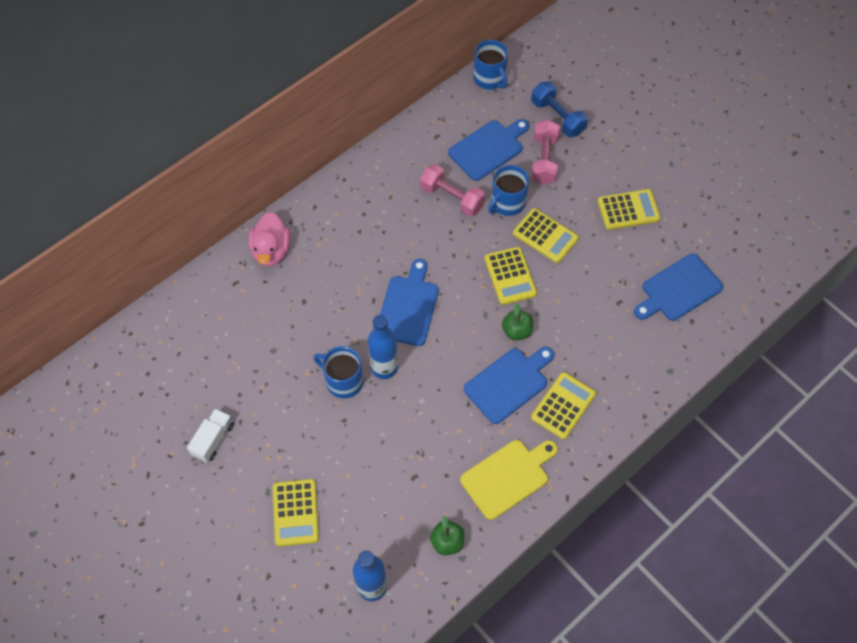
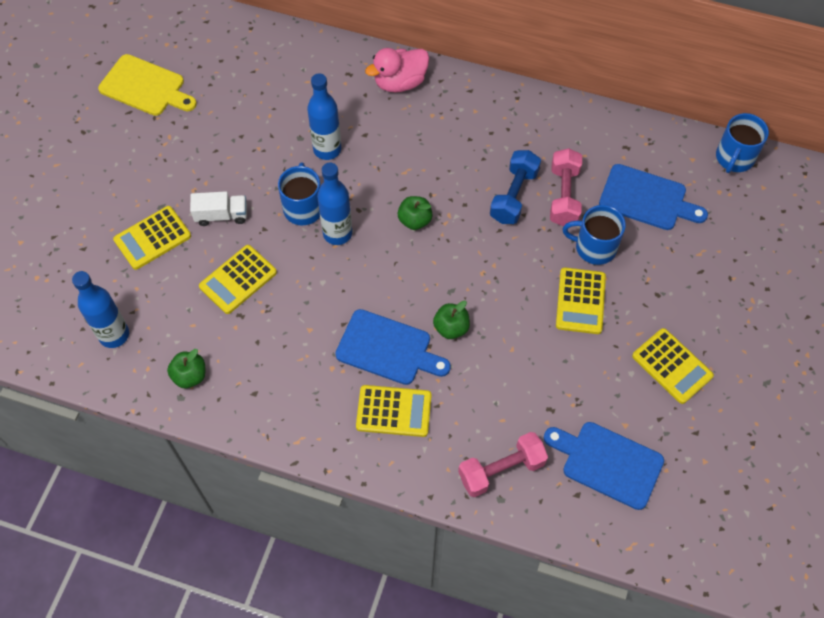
camera: 60 degrees right, 0 degrees up
(213, 439) = (187, 140): white truck -> white truck (221, 215)
(299, 336) = (327, 149): none -> blue bottle
(408, 307) = (415, 220): blue cutting board -> green apple
(507, 476) = (286, 396): yellow cutting board -> yellow cutting board (145, 87)
(510, 276) = (510, 292): yellow calculator -> yellow calculator (238, 280)
(544, 160) = (673, 256): pink dumbbell -> pink dumbbell (501, 470)
(557, 117) = (736, 243): blue dumbbell -> blue dumbbell (513, 195)

